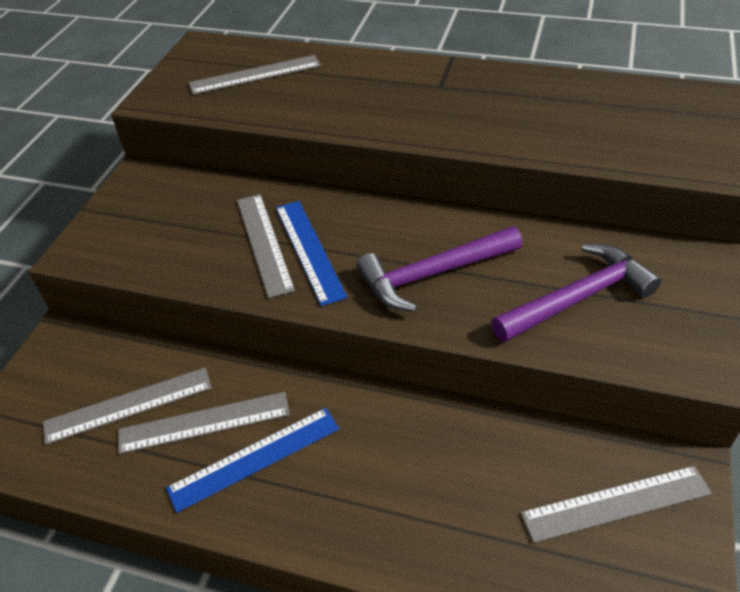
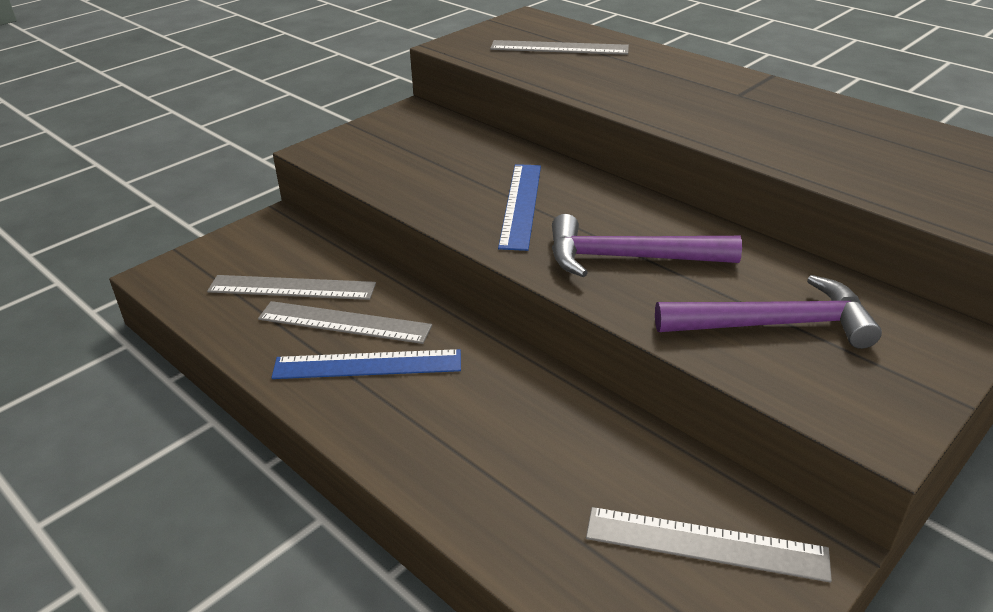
camera: 25 degrees right, 10 degrees down
(264, 243) = (483, 188): grey ruler -> none

